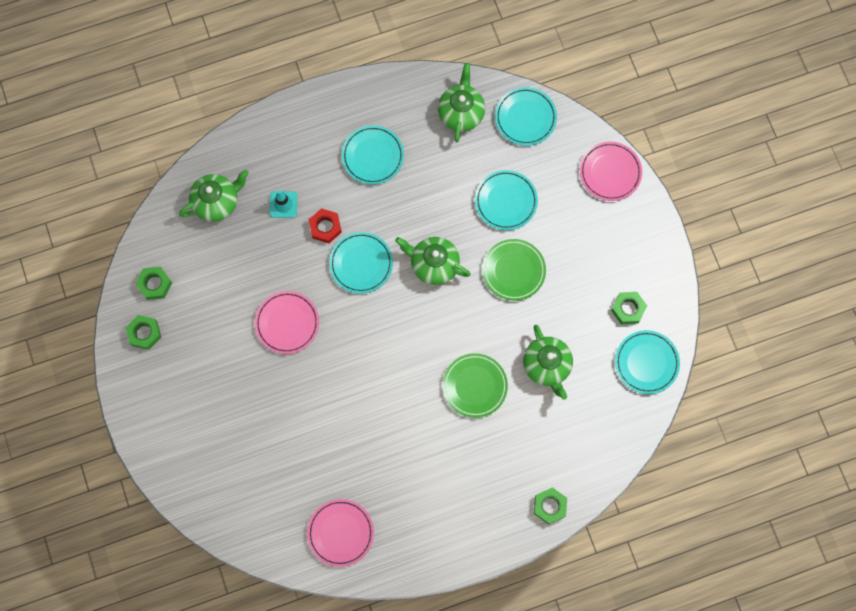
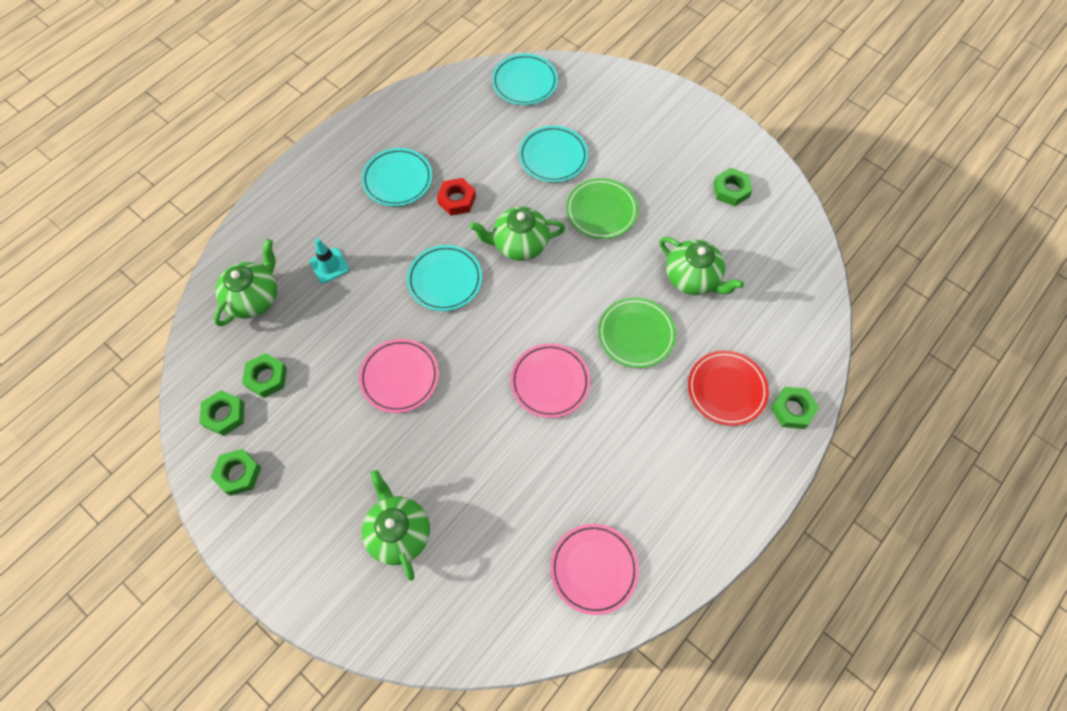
camera: 30 degrees left, 10 degrees down
(196, 271) = (267, 377): none -> green nut
(325, 227) = (386, 265): red nut -> red nut (457, 200)
(461, 113) = (461, 105): green teapot -> green teapot (399, 532)
(513, 464) = (726, 389): none -> red plate
(610, 172) = (632, 89): pink plate -> pink plate (550, 382)
(646, 363) = (782, 227): turquoise plate -> none

